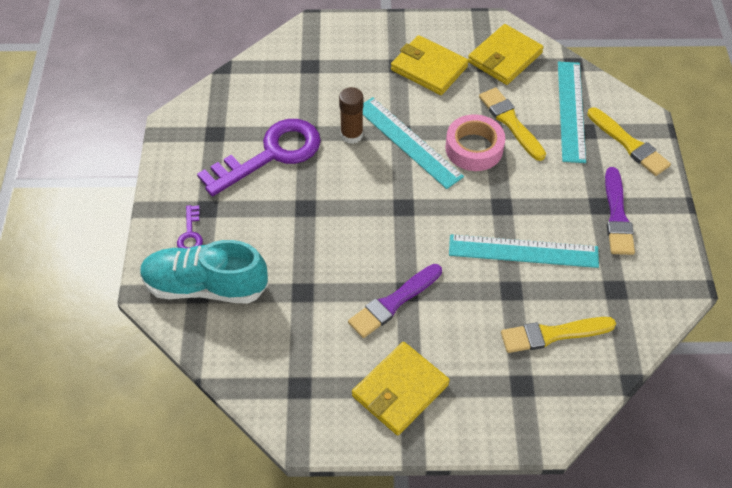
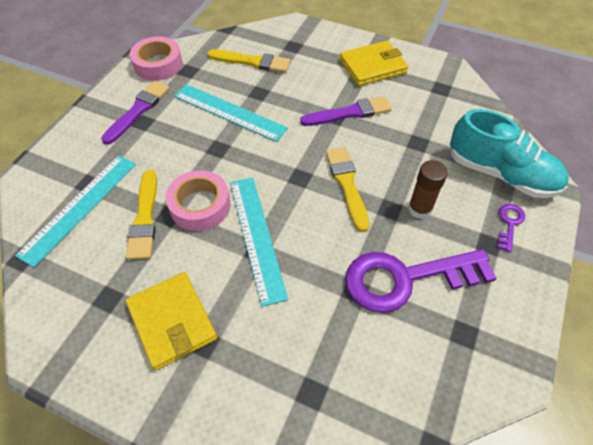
camera: 155 degrees left, 0 degrees up
(351, 135) = (309, 268): brown glue stick -> brown glue stick (419, 209)
(505, 57) = (79, 299): yellow wallet -> none
(629, 144) = (67, 158): yellow brush -> yellow brush (347, 185)
(657, 284) = (158, 64): none -> pink tape

